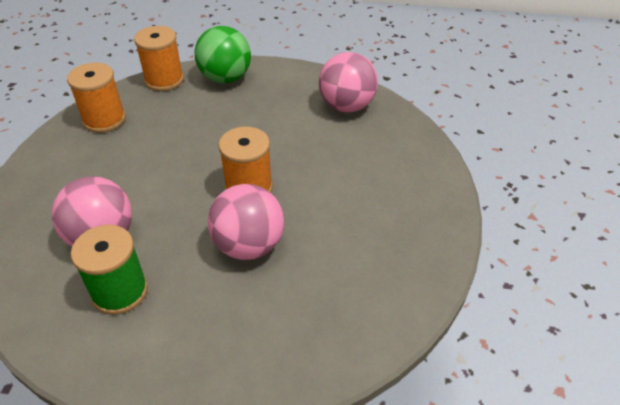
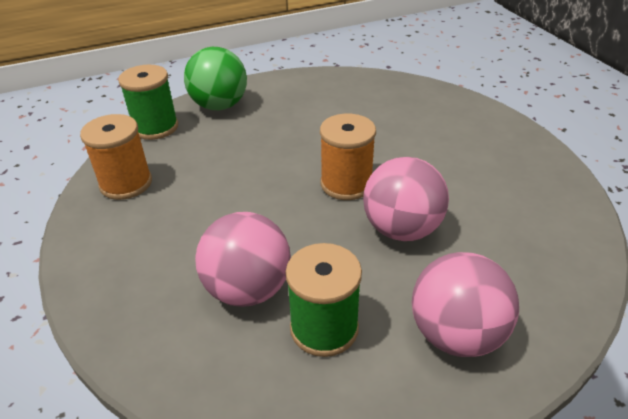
camera: 30 degrees left, 5 degrees down
(164, 80) = (155, 127): orange spool -> green spool
(346, 106) = (357, 91): pink ball -> pink ball (456, 334)

